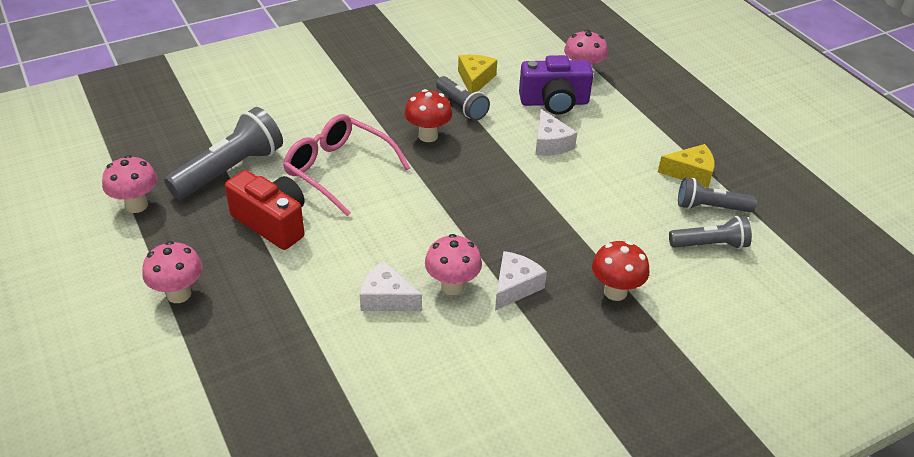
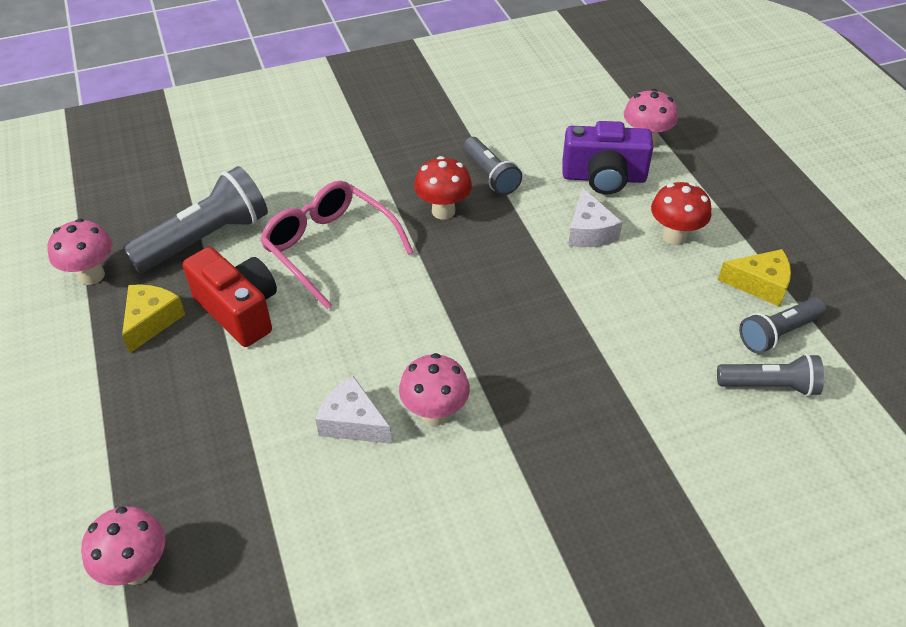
camera: 10 degrees right, 5 degrees up
(179, 294) = (114, 394): pink mushroom -> pink mushroom (137, 569)
(475, 79) = (513, 142): yellow cheese -> yellow cheese (151, 321)
(515, 287) = (511, 421): white cheese -> none
(615, 292) = (636, 440): red mushroom -> red mushroom (674, 236)
(710, 207) = (778, 333): grey flashlight -> grey flashlight turned 45 degrees counterclockwise

